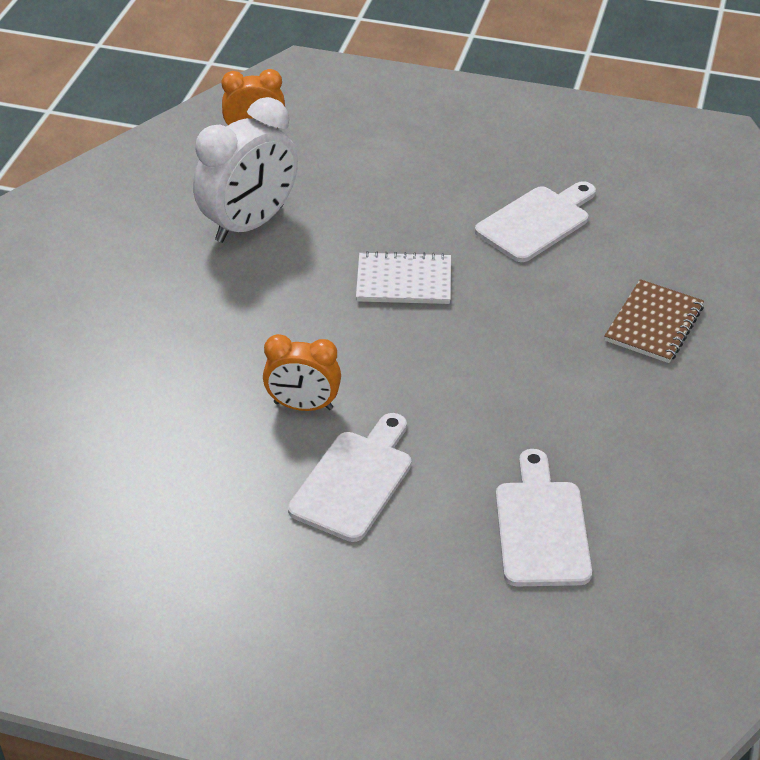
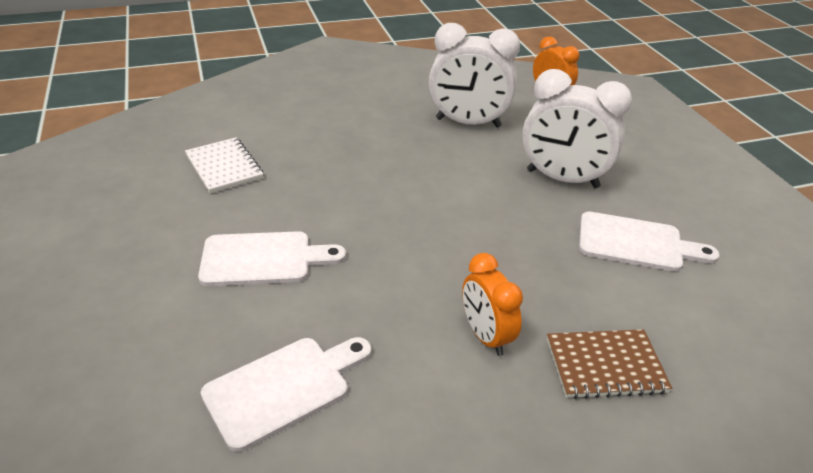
camera: 55 degrees right, 5 degrees down
(303, 406) = (320, 207): orange clock -> orange clock (485, 336)
(404, 281) = (490, 203): white notebook -> white notebook (224, 167)
(410, 213) = (562, 179): none -> white clock

